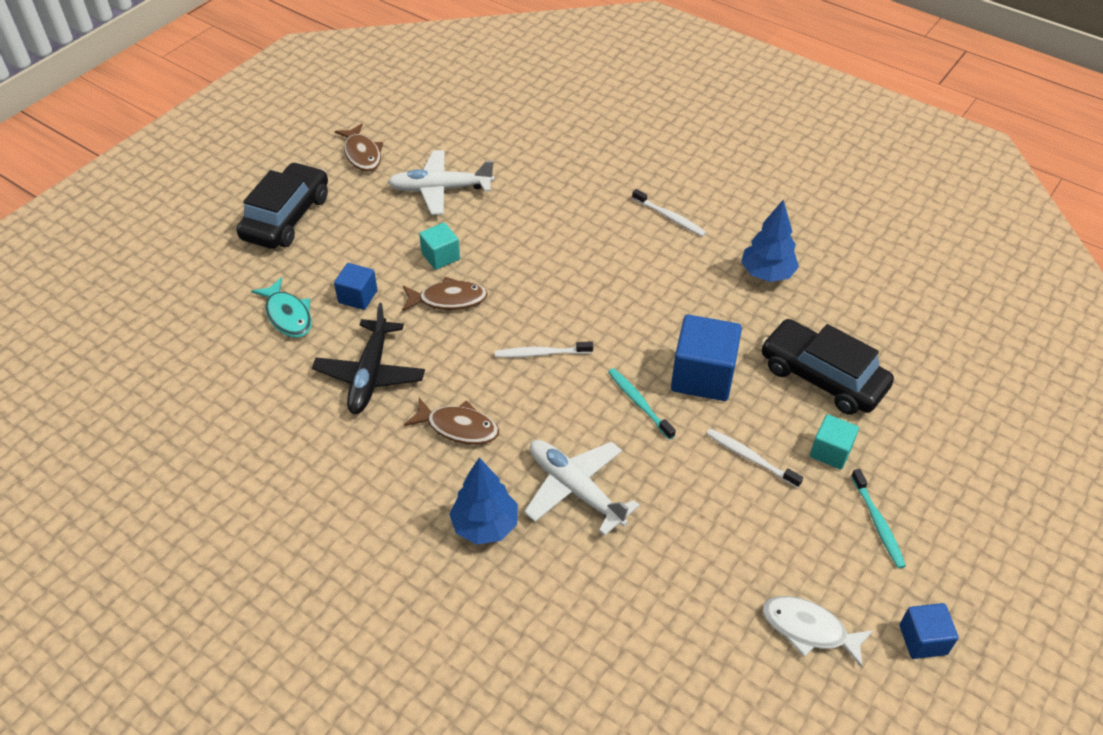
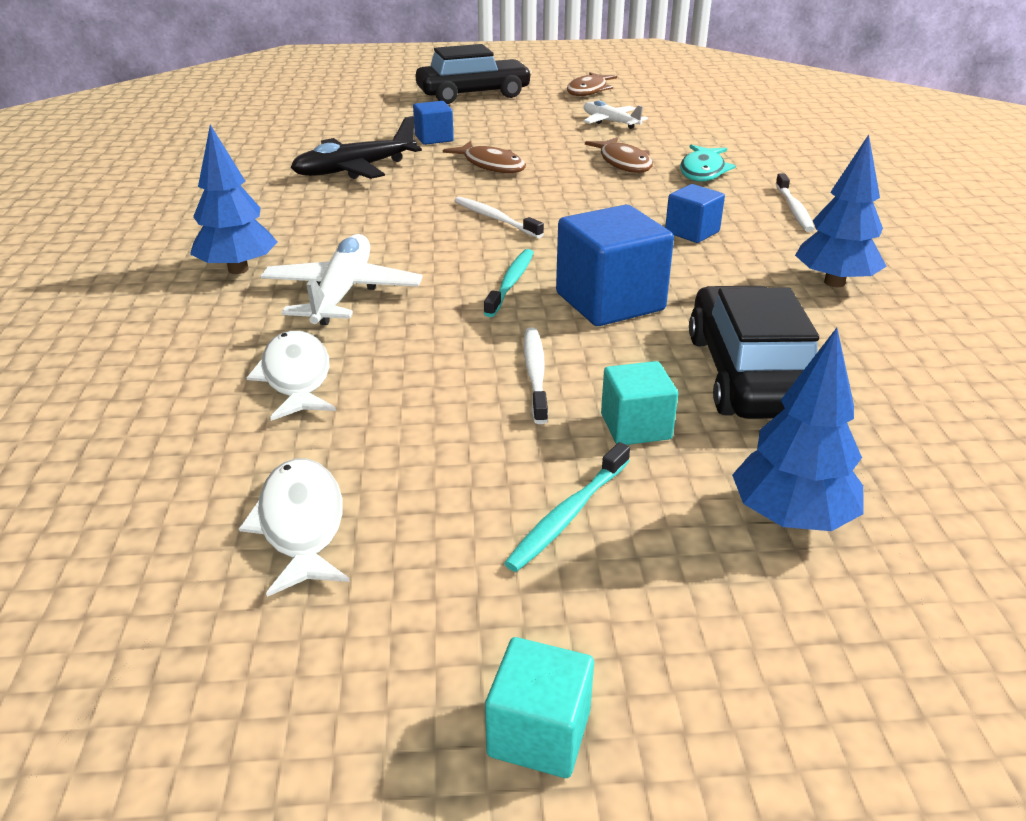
camera: 50 degrees right, 15 degrees down
(288, 315) = (373, 127): turquoise fish -> turquoise fish (703, 171)
(440, 189) = (610, 122): white plane -> white plane, size x0.65
(441, 256) = (535, 147): turquoise cube -> turquoise cube (539, 733)
(458, 427) = (346, 218): brown fish -> brown fish (623, 163)
(663, 564) = (296, 377): none -> white fish
(923, 639) = (393, 653): blue cube -> blue cube (692, 232)
(936, 449) = (791, 518): none -> blue tree

